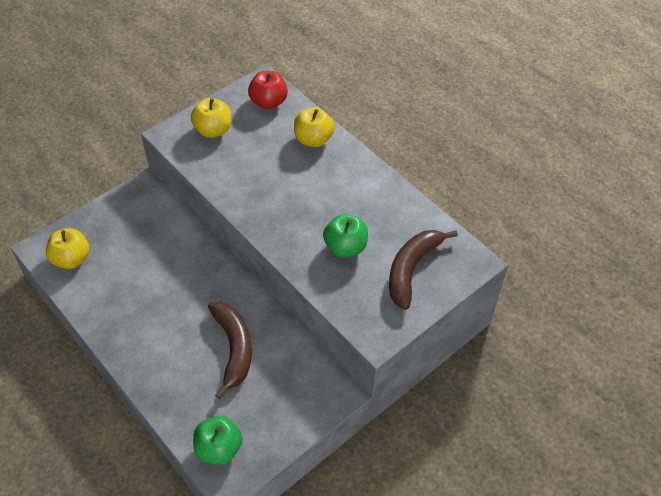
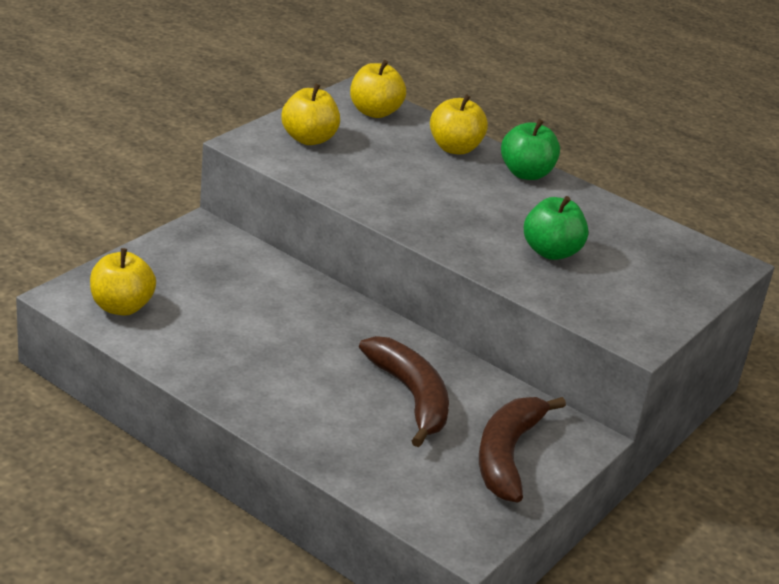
camera: 15 degrees left, 20 degrees down
(219, 448) = (437, 508): green apple -> green apple (526, 173)
(268, 102) = (374, 112): red apple -> yellow apple
(412, 269) = (651, 272): brown banana -> brown banana (507, 455)

